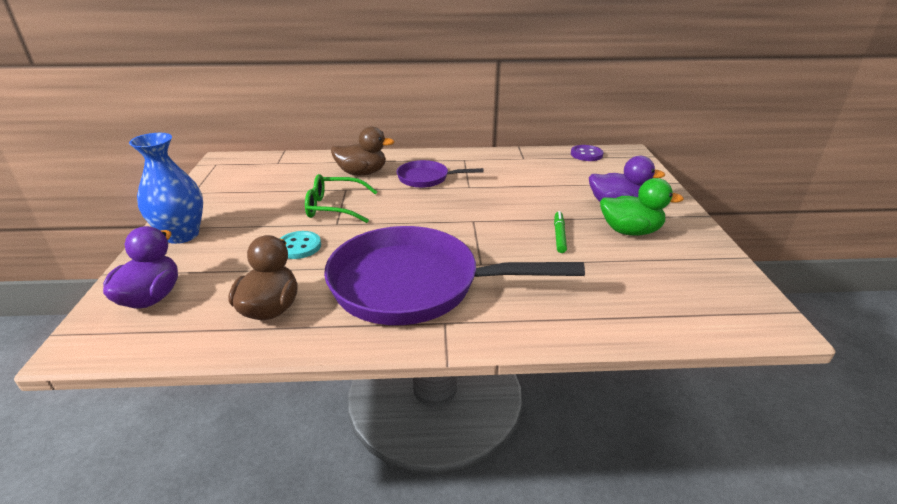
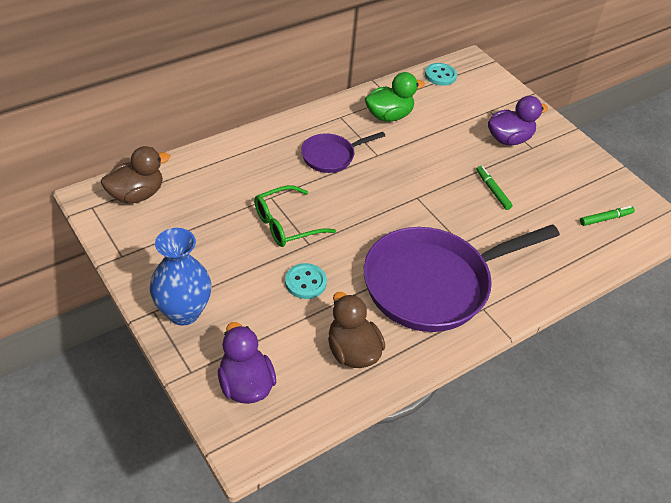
camera: 35 degrees left, 15 degrees up
(362, 173) = (263, 168): brown duck -> brown duck (136, 194)
(586, 154) = (440, 75): purple button -> turquoise button
(630, 231) = (537, 167): green duck -> green duck (389, 116)
(682, 293) = (605, 219): none -> green marker

